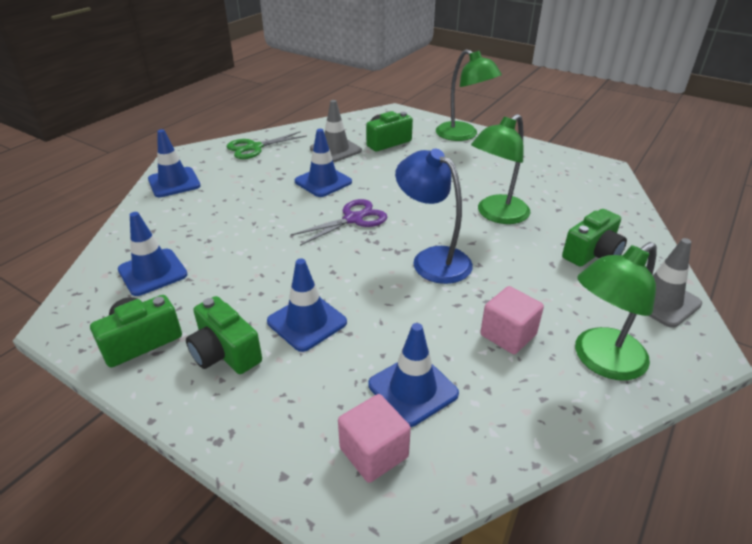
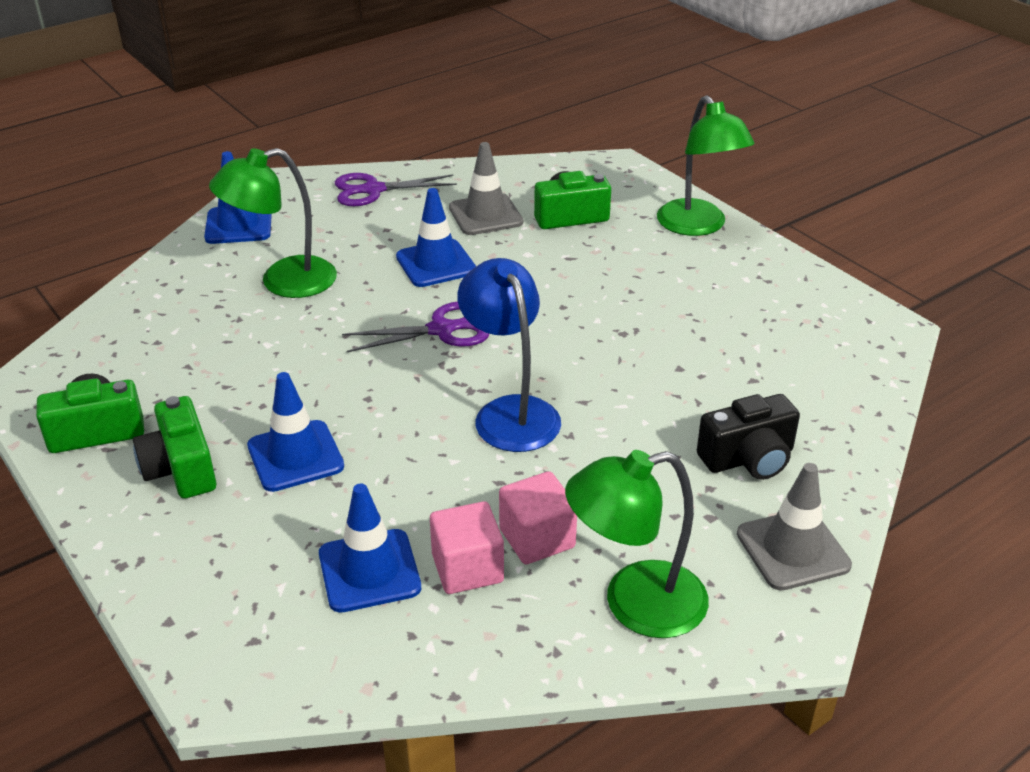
camera: 20 degrees right, 0 degrees up
(152, 272) = (151, 347): blue traffic cone -> none
(254, 148) = (373, 190): green scissors -> purple scissors
(374, 452) = (278, 627): pink cube -> pink cube (467, 568)
(496, 215) = (650, 368): green lamp -> green lamp (283, 282)
(592, 253) = (748, 458): green camera -> black camera

